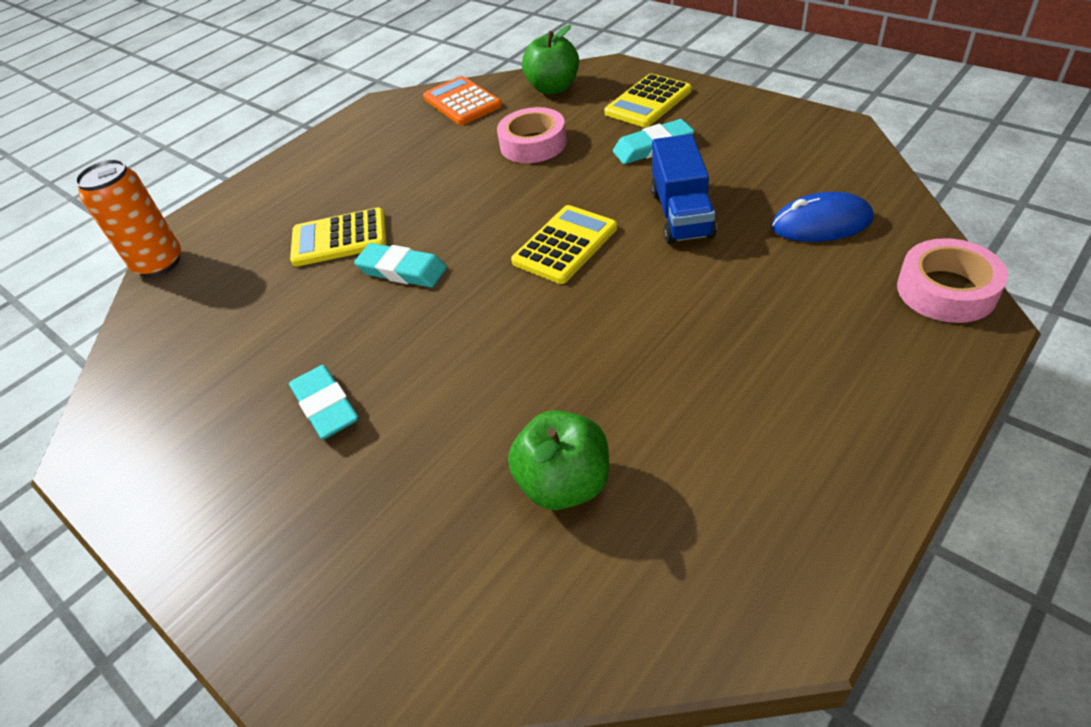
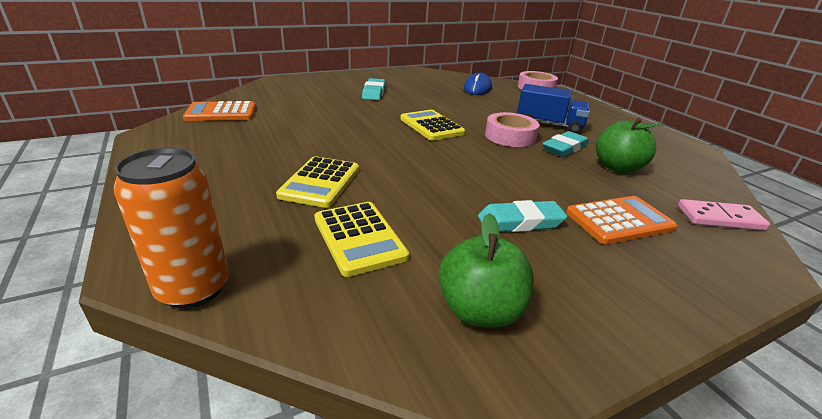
camera: 75 degrees left, 15 degrees down
(372, 502) = (619, 221): none -> orange calculator
(402, 270) = (395, 169): turquoise eraser -> turquoise eraser (564, 148)
(443, 637) = (719, 218): none -> pink domino
(533, 144) = (317, 110): pink tape -> pink tape (510, 136)
(553, 88) = (266, 93): green apple -> green apple (480, 310)
(648, 102) = (330, 83): yellow calculator -> yellow calculator (359, 238)
(681, 214) = (439, 102): blue truck -> blue truck (549, 125)

